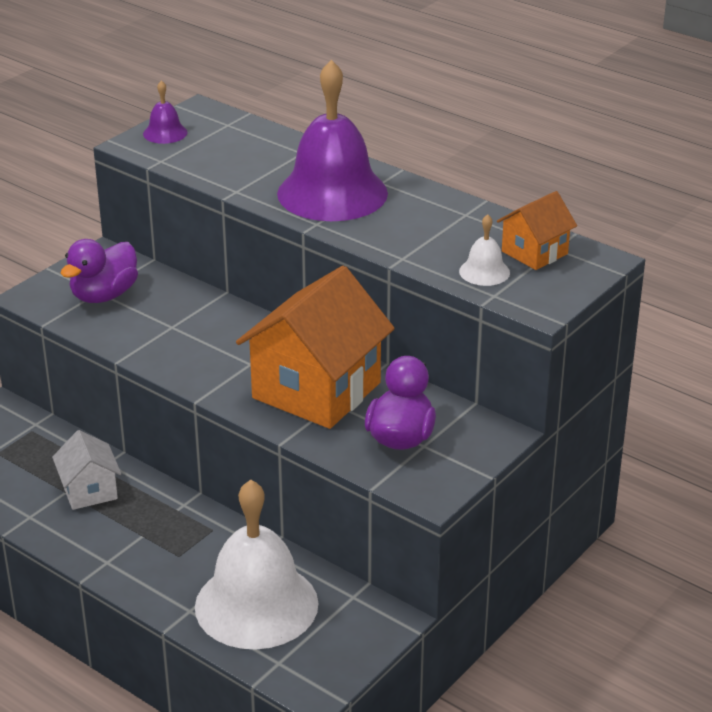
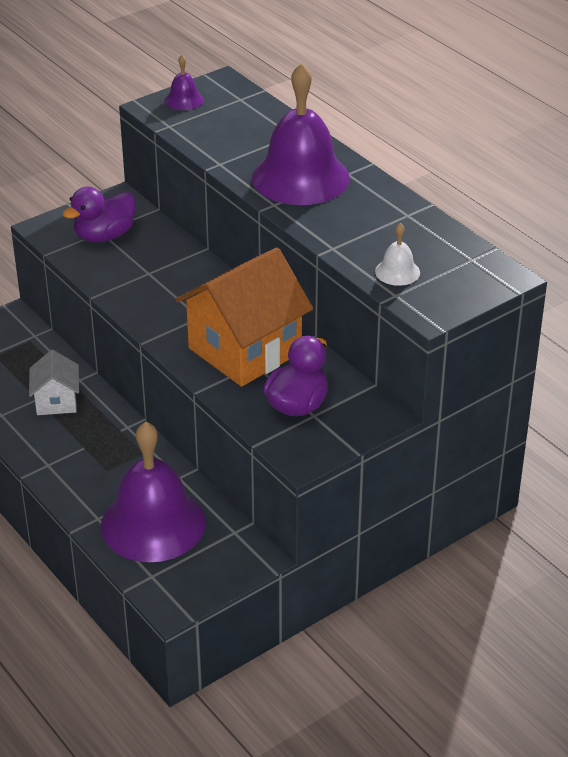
camera: 15 degrees right, 5 degrees up
(256, 604) = (153, 524): white bell -> purple bell
(534, 253) = (450, 260): orange house -> none

